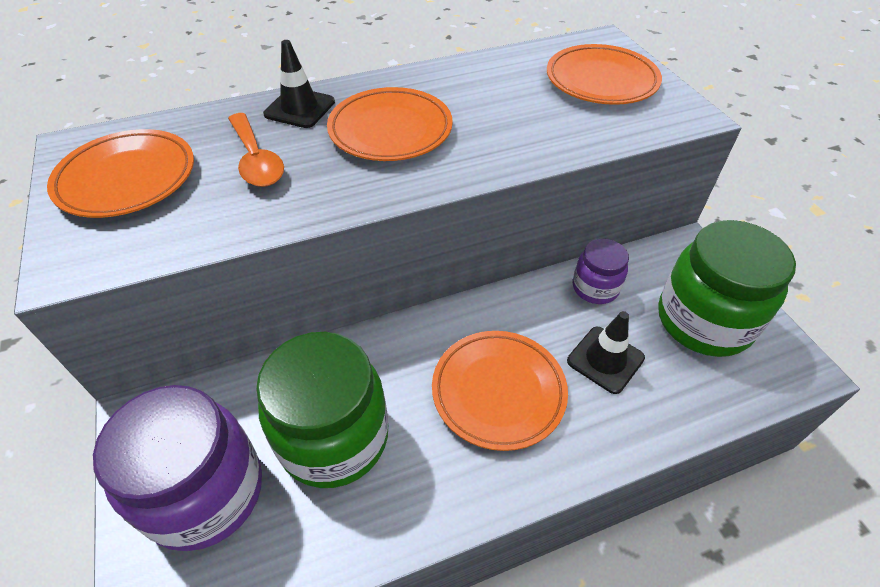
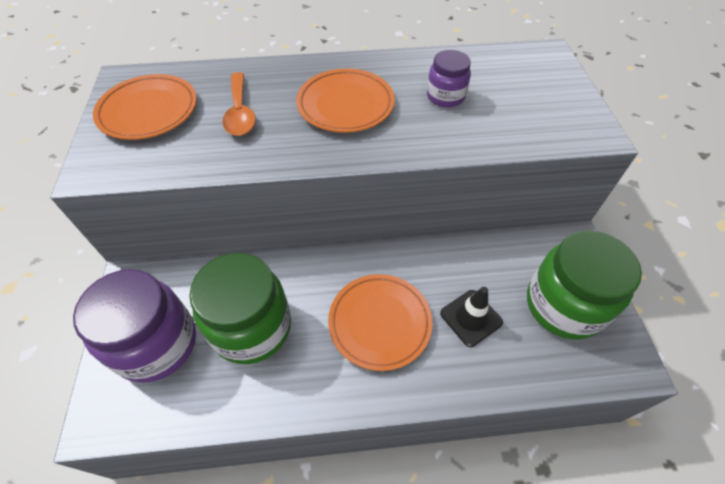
camera: 15 degrees right, 5 degrees up
(300, 108) = (285, 75): black traffic cone -> none
(595, 288) = (484, 258): purple jar -> purple jar (445, 96)
(601, 81) = (531, 89): orange plate -> none

